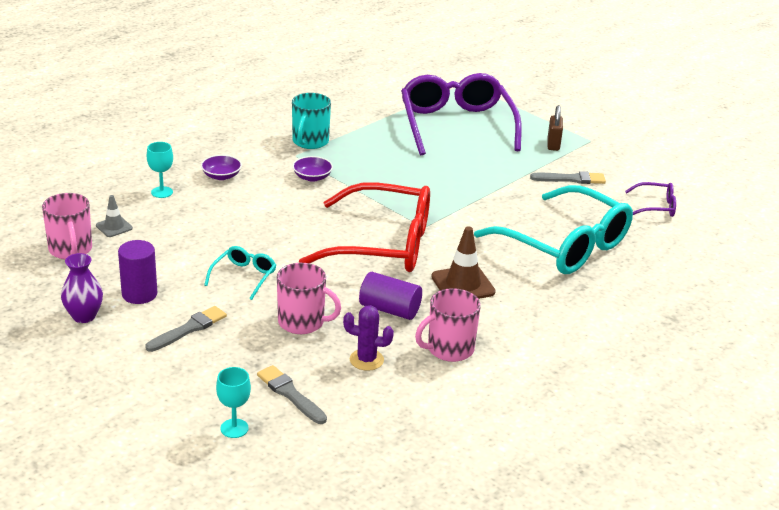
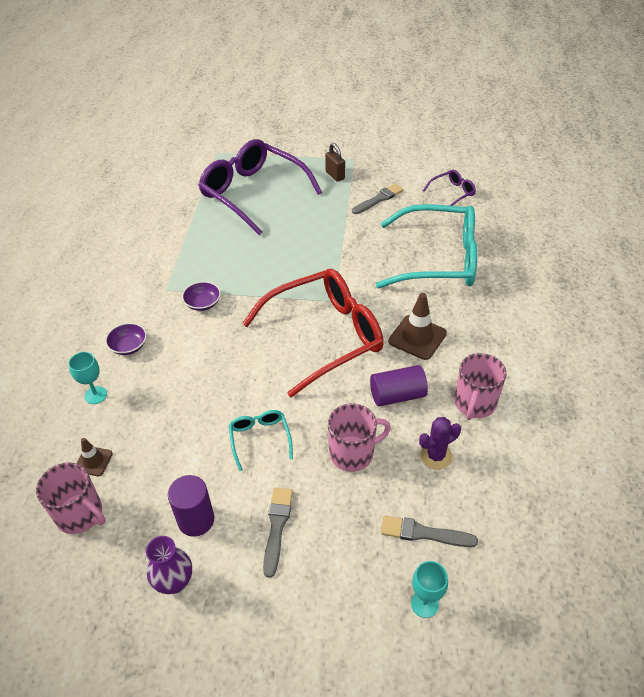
camera: 35 degrees left, 15 degrees up
(114, 227) = (93, 461): grey traffic cone -> brown traffic cone
(310, 142) = (163, 269): turquoise mug -> none

